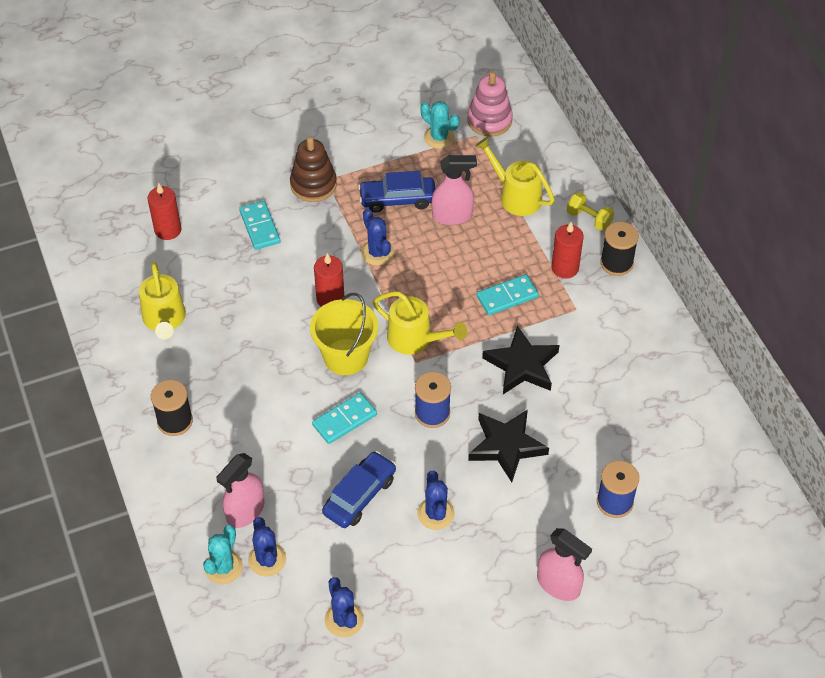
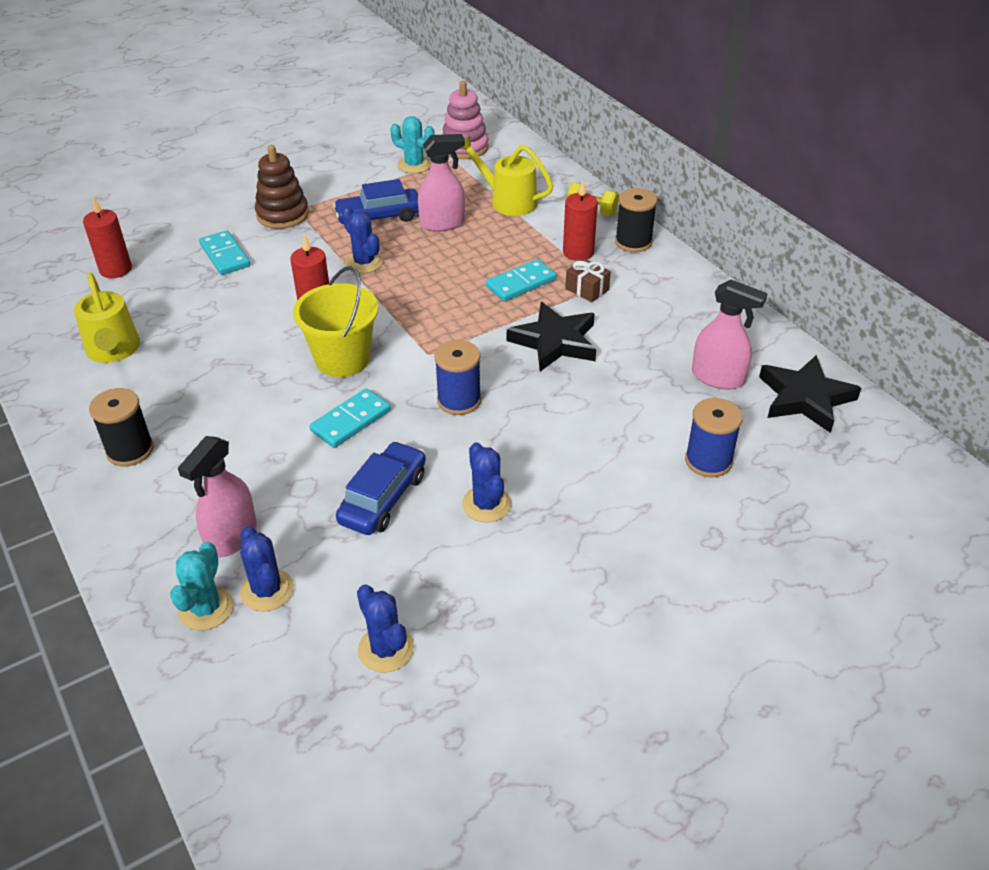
camera: 10 degrees left, 10 degrees down
(416, 340) = (424, 333): yellow watering can -> none
(506, 446) = (558, 421): black star -> black star (805, 398)
(558, 585) = (667, 562): pink spray bottle -> pink spray bottle (718, 378)
(562, 312) = (587, 289): none -> brown gift

